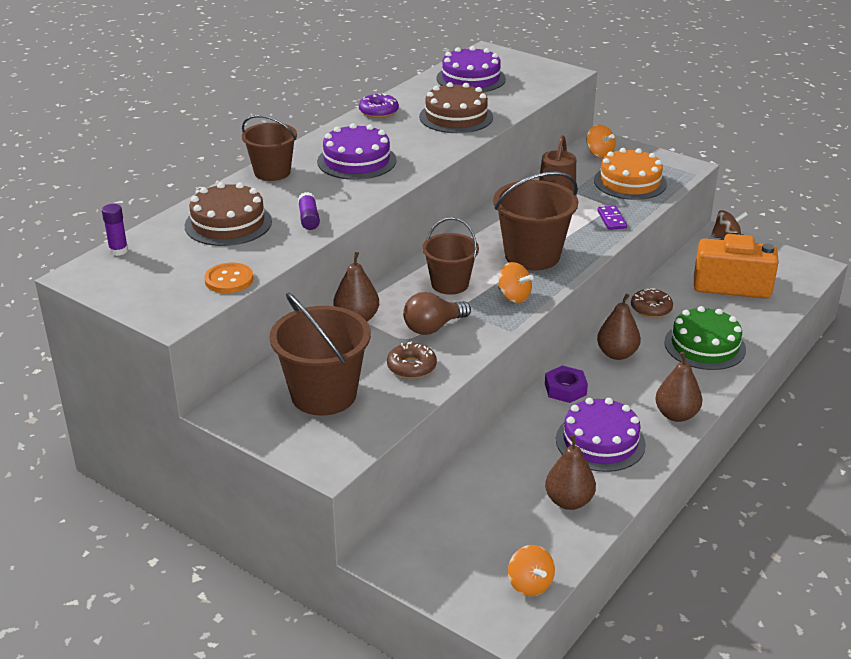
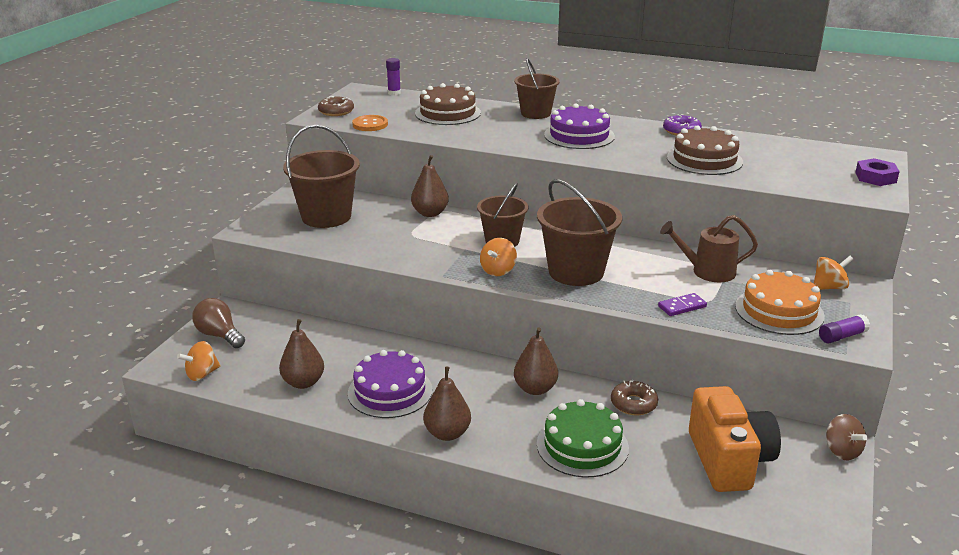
camera: 75 degrees right, 5 degrees down
(309, 219) = (470, 134): purple glue stick -> purple glue stick (842, 336)
(411, 367) = (372, 242): brown donut -> brown donut (336, 111)
(433, 327) = (431, 243): brown light bulb -> brown light bulb (219, 335)
(471, 78) = (800, 156): purple cake -> none
(565, 389) = (463, 365): purple nut -> purple nut (875, 177)
(599, 154) = (829, 287): orange spinning top -> orange spinning top turned 150 degrees counterclockwise

